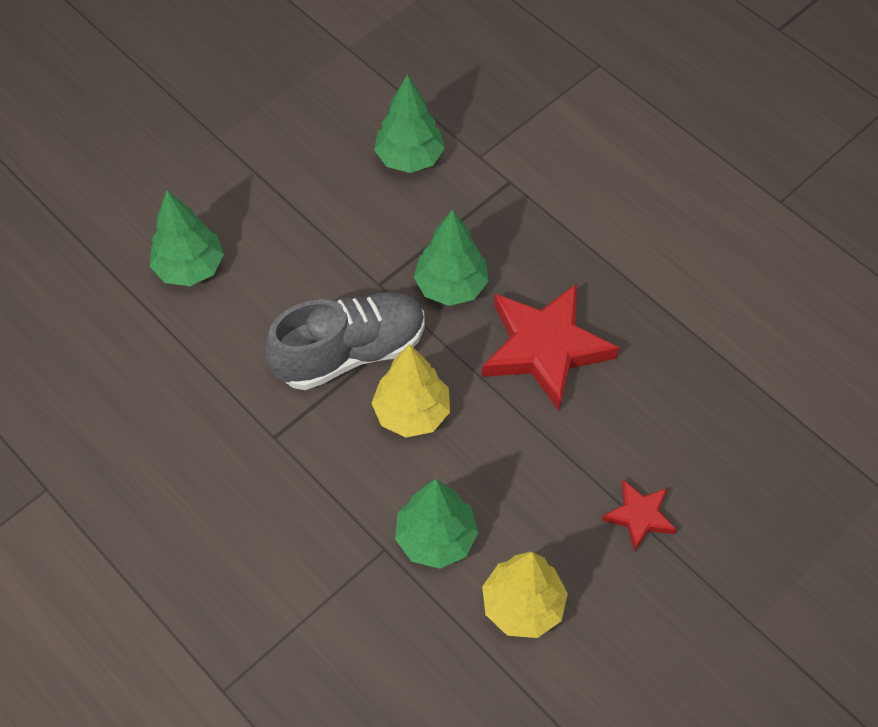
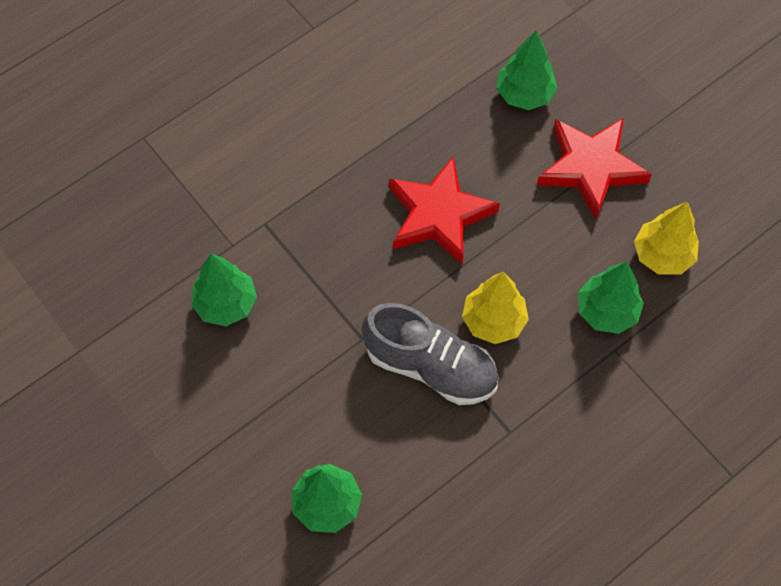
camera: 85 degrees left, 5 degrees up
(350, 352) = (431, 366): grey shoe -> grey shoe turned 135 degrees clockwise
(451, 286) = (371, 280): green tree -> green tree (524, 94)
(639, 516) = (591, 168): red star -> red star, size x1.98

